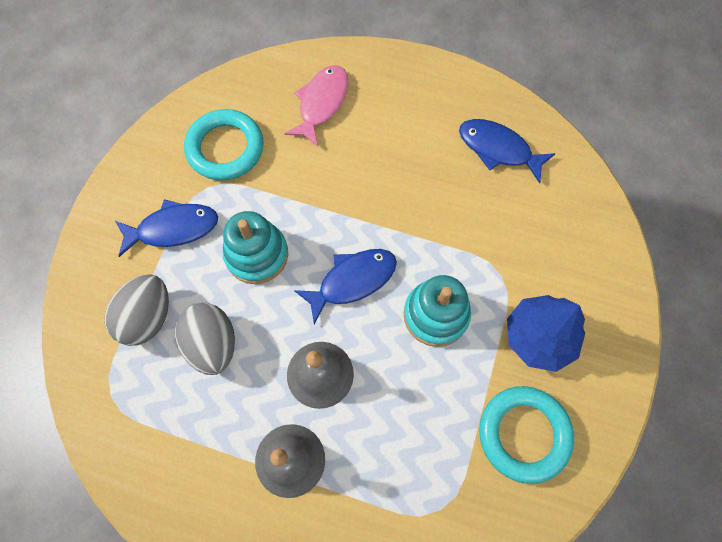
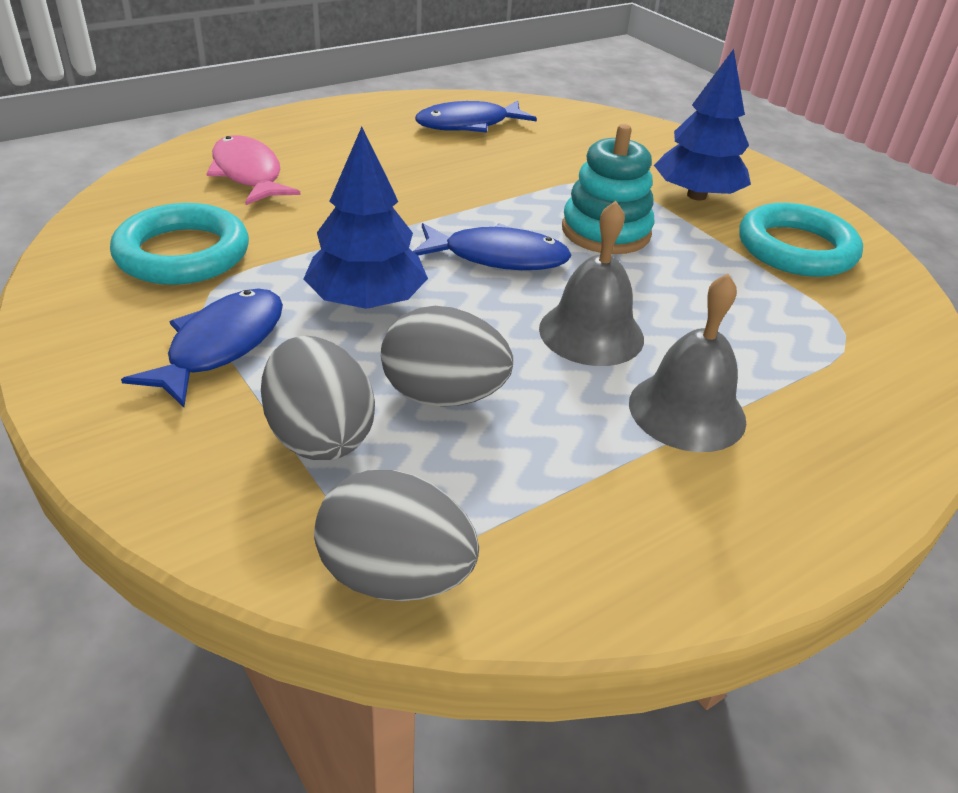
camera: 55 degrees left, 30 degrees down
(93, 408) = (395, 576): none -> grey egg
(257, 254) = (366, 301): turquoise stacking toy -> blue tree
(352, 281) = (498, 257): blue fish -> blue fish turned 90 degrees clockwise

